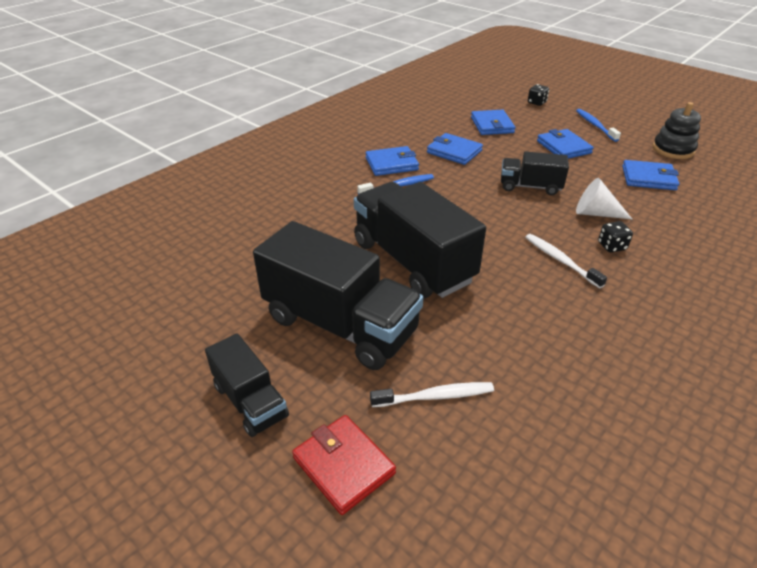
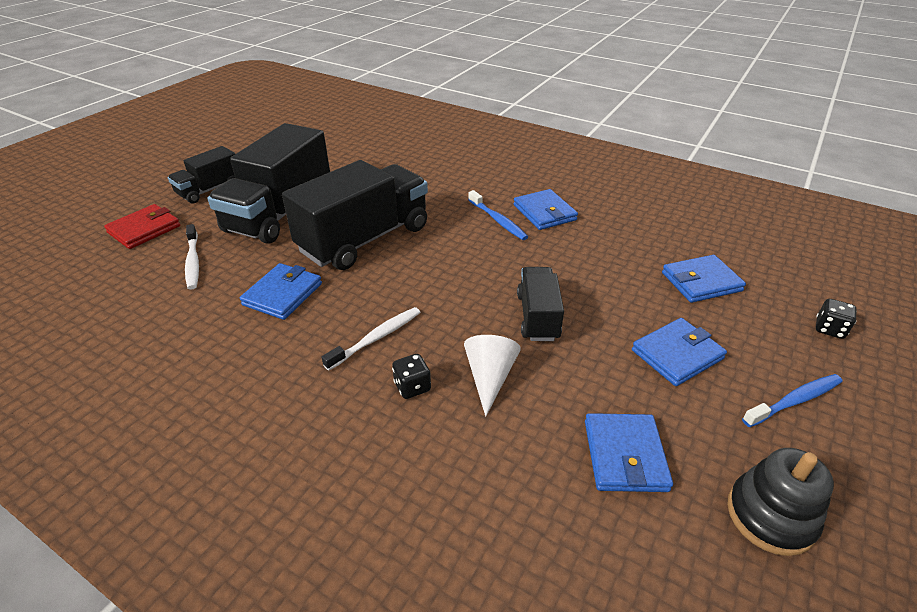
camera: 80 degrees right, 0 degrees up
(454, 152) = (599, 253): blue wallet -> blue wallet (283, 294)

